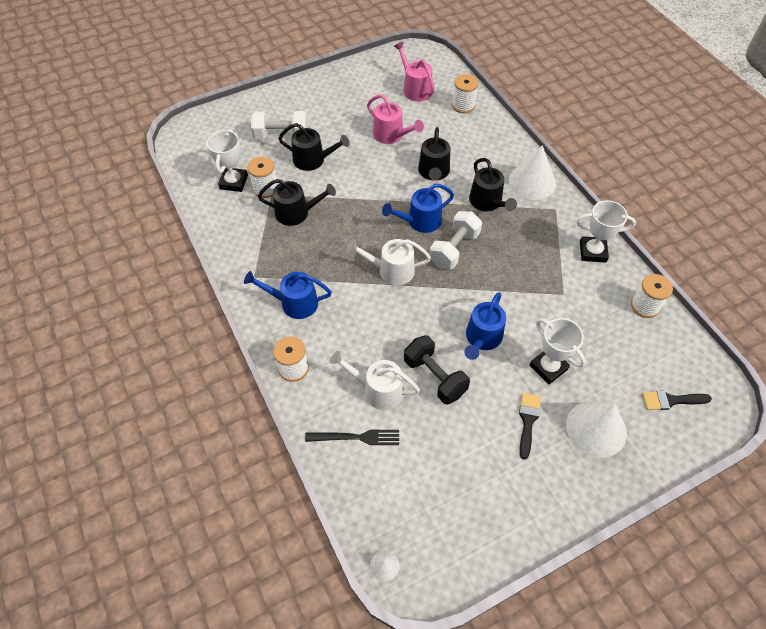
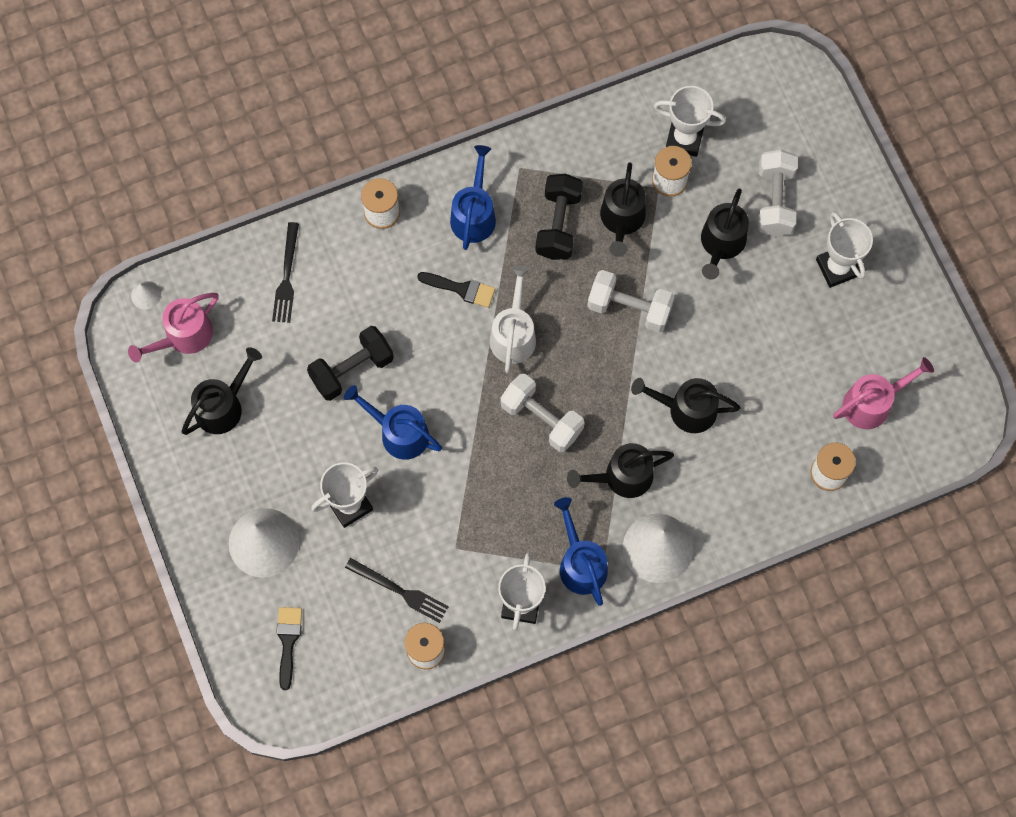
camera: 95 degrees right, 15 degrees up
(301, 249) = (558, 224): none -> black dumbbell
(327, 105) = (837, 268): none -> white trophy
(364, 205) = (629, 308): none -> white dumbbell
(378, 390) = (342, 304): white watering can -> none
(391, 135) = (767, 357): pink watering can -> pink watering can (184, 336)
(420, 221) = (594, 380): blue watering can -> blue watering can (580, 564)
(484, 477) = (223, 406): none -> black watering can
(528, 421) = (283, 466): black brush -> black brush (461, 289)
(606, 326) = (400, 591): none -> black fork

